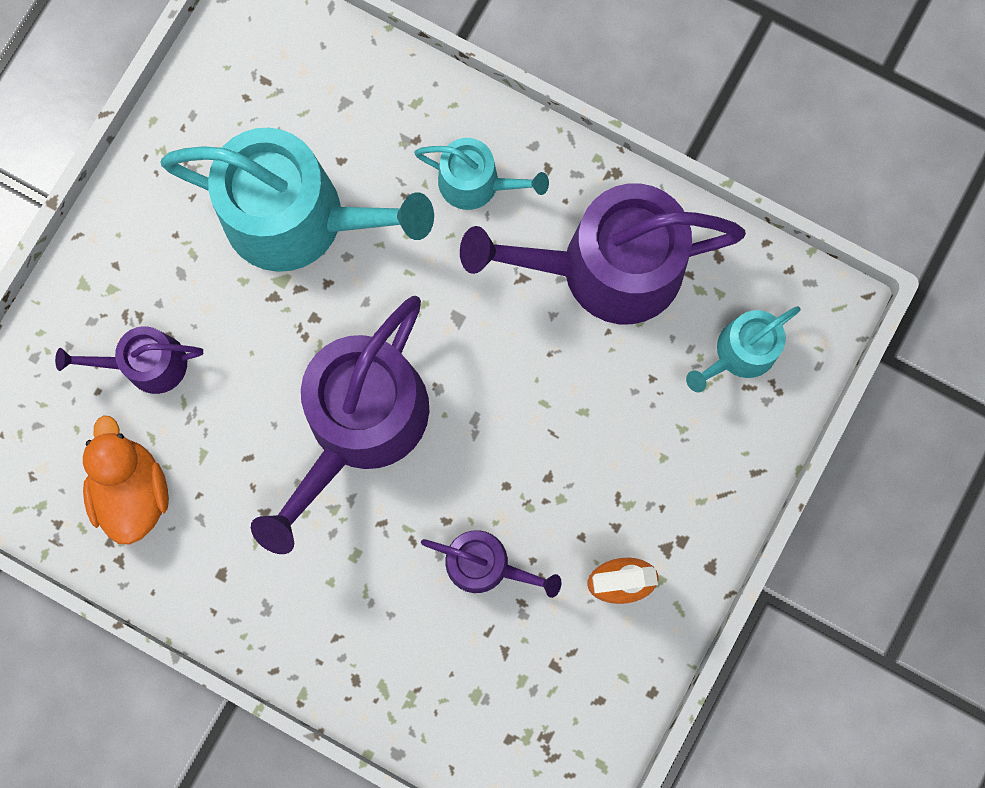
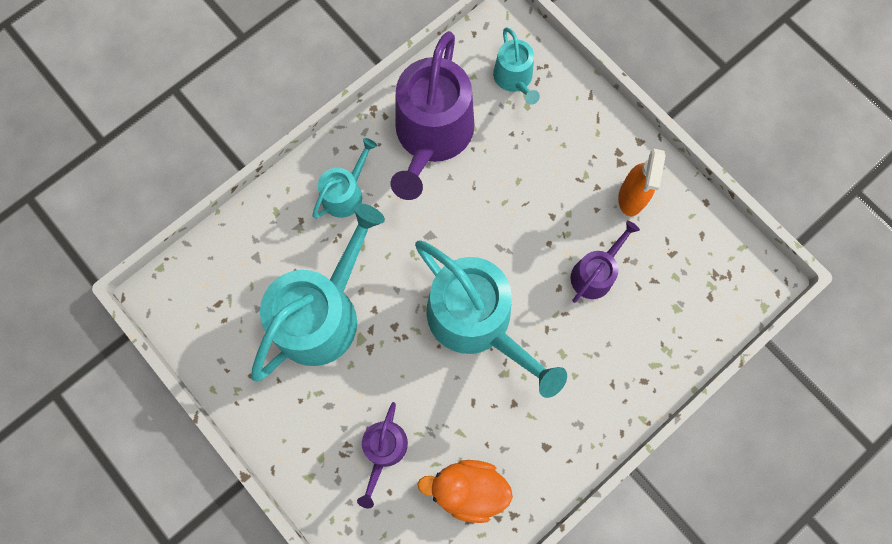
camera: 70 degrees left, 5 degrees down
(359, 425) = (477, 321): purple watering can -> turquoise watering can

